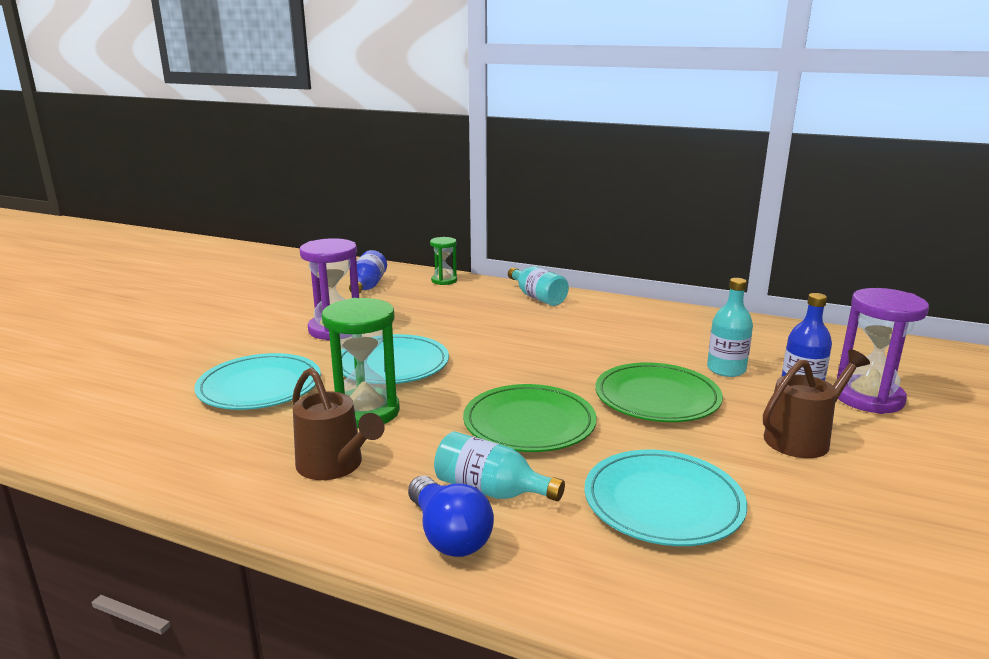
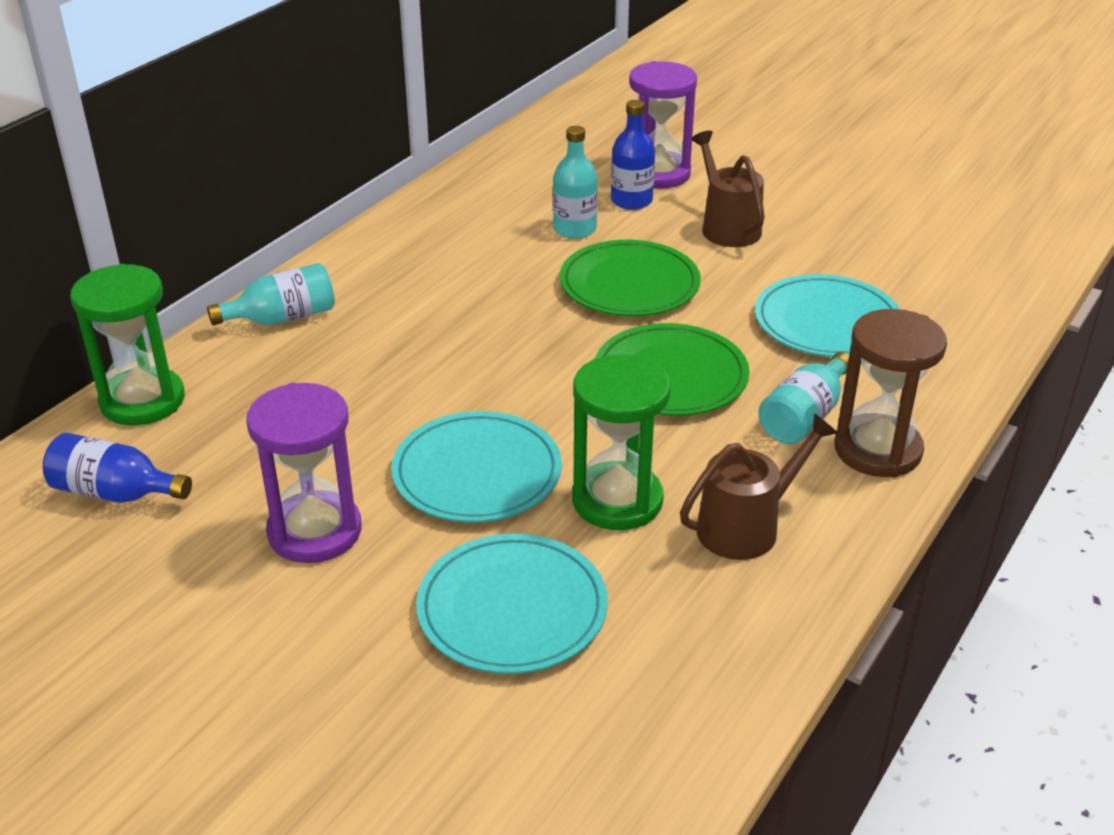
camera: 80 degrees left, 15 degrees up
(444, 280) = (142, 401): green hourglass -> green hourglass, size x1.75
(448, 535) = (877, 450): blue light bulb -> brown hourglass

